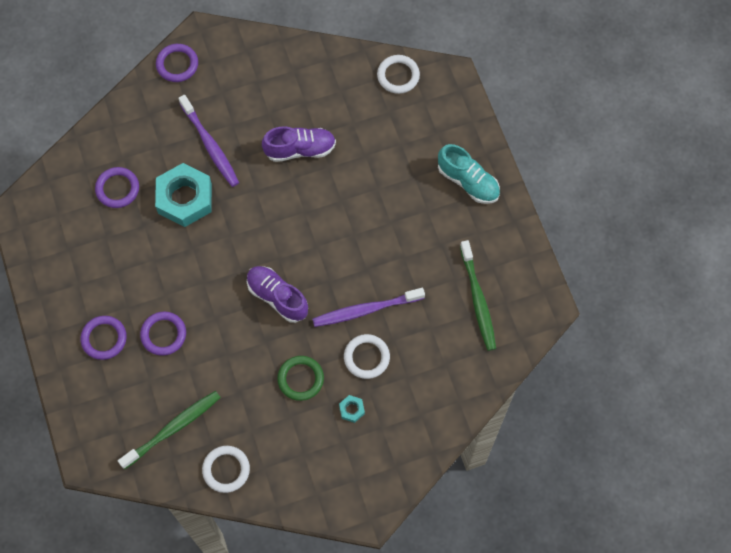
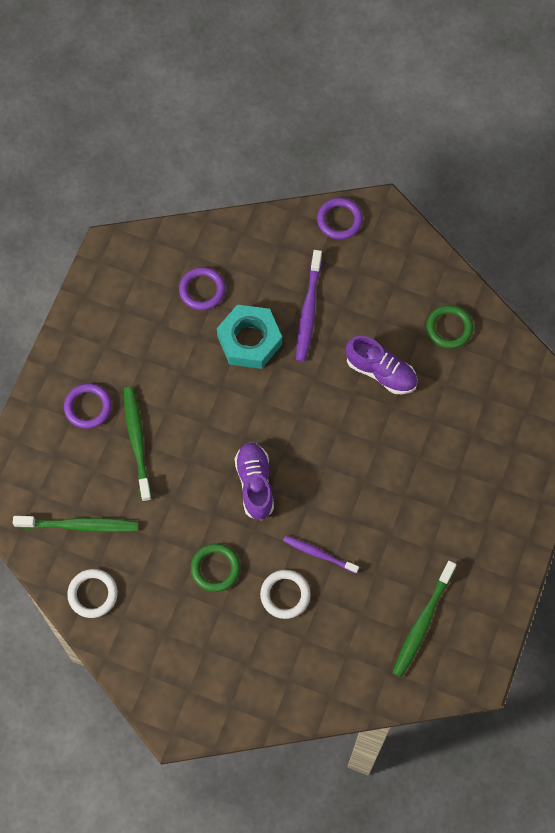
camera: 40 degrees right, 0 degrees up
(163, 334) = (137, 441): purple ring -> green toothbrush
(322, 83) = (449, 328): none -> green ring
(351, 409) = (235, 629): turquoise nut -> none
(365, 310) = (319, 554): purple toothbrush -> purple toothbrush, size x0.65
(398, 76) = (522, 372): white ring -> none
(468, 181) = (503, 513): turquoise shoe -> none

